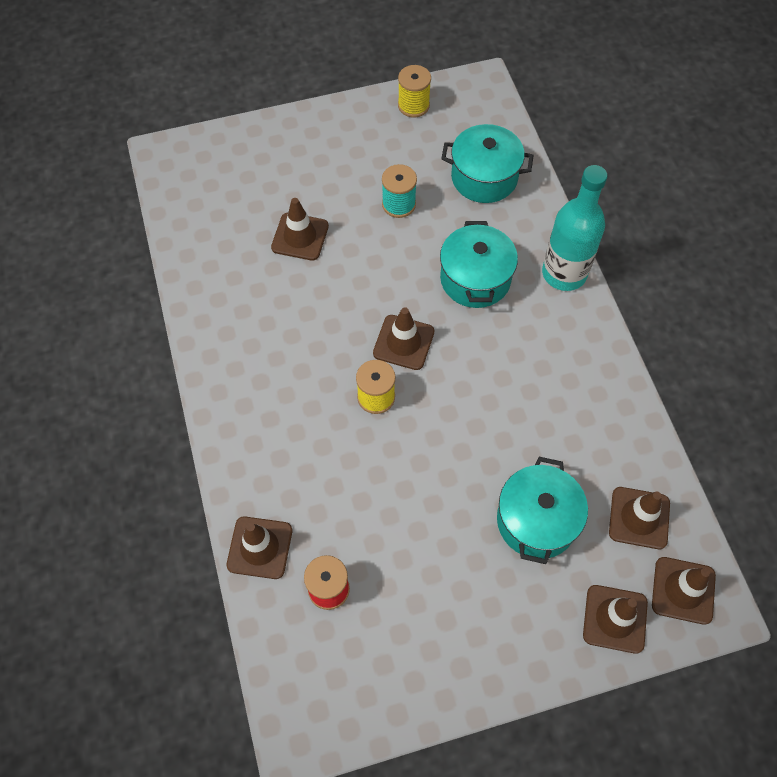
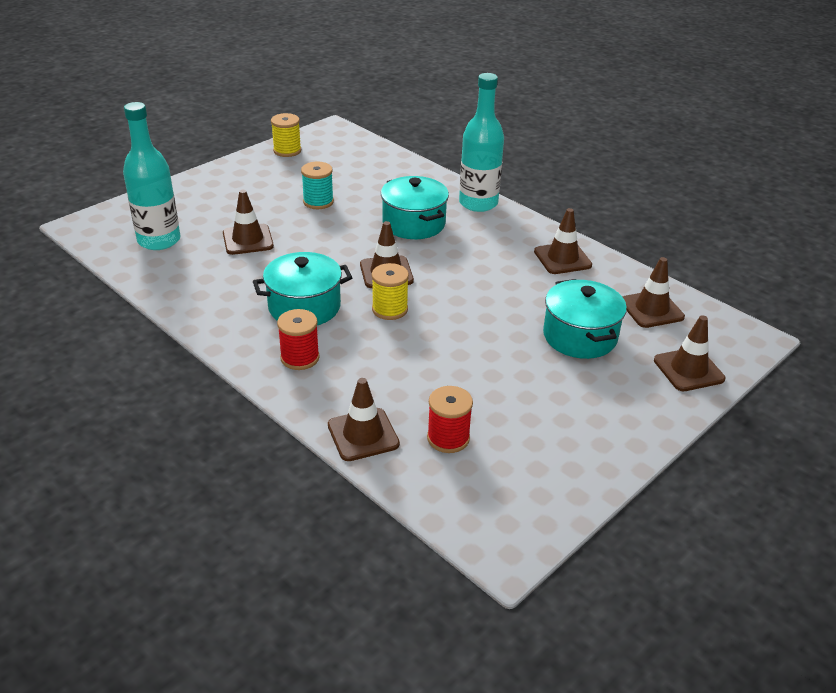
camera: 30 degrees left, 25 degrees down
(220, 204) = (159, 240): none -> turquoise bottle
(259, 425) = (300, 358): none -> red spool
(484, 177) = (374, 172): turquoise pot -> turquoise pot (304, 307)
(683, 590) = (719, 336): brown traffic cone -> brown traffic cone (562, 258)

